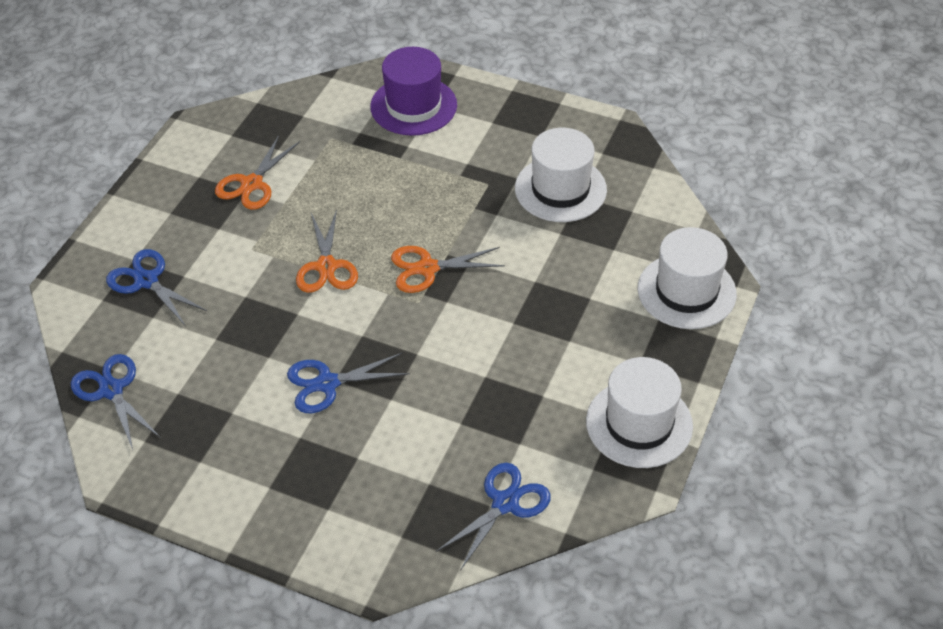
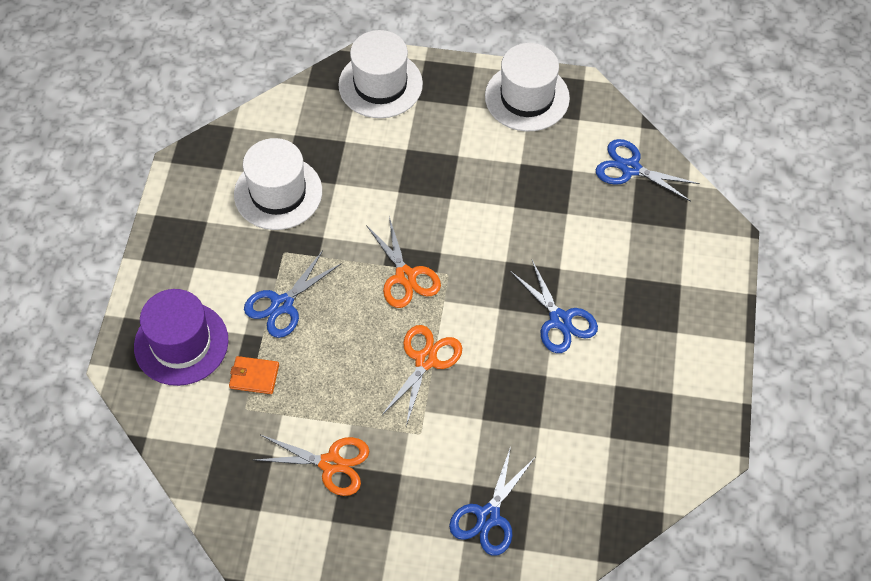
camera: 105 degrees left, 10 degrees up
(111, 390) = (626, 495): blue scissors -> blue scissors (282, 304)
(326, 266) = (425, 360): orange scissors -> orange scissors turned 45 degrees counterclockwise
(360, 147) = (254, 376): none -> orange wallet

